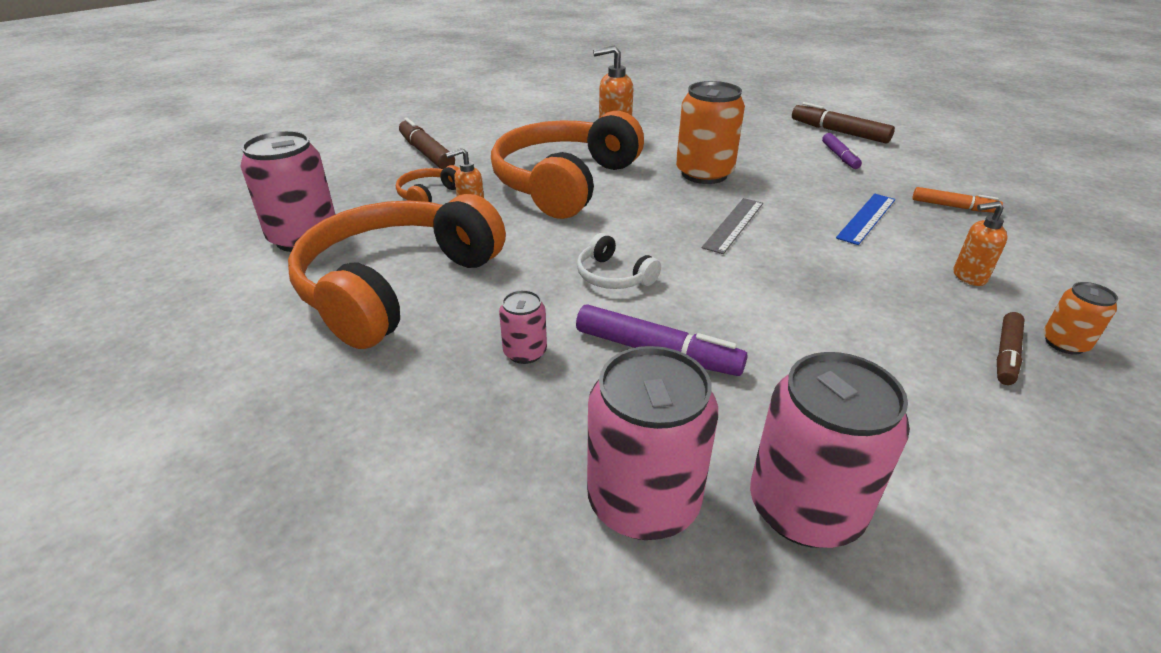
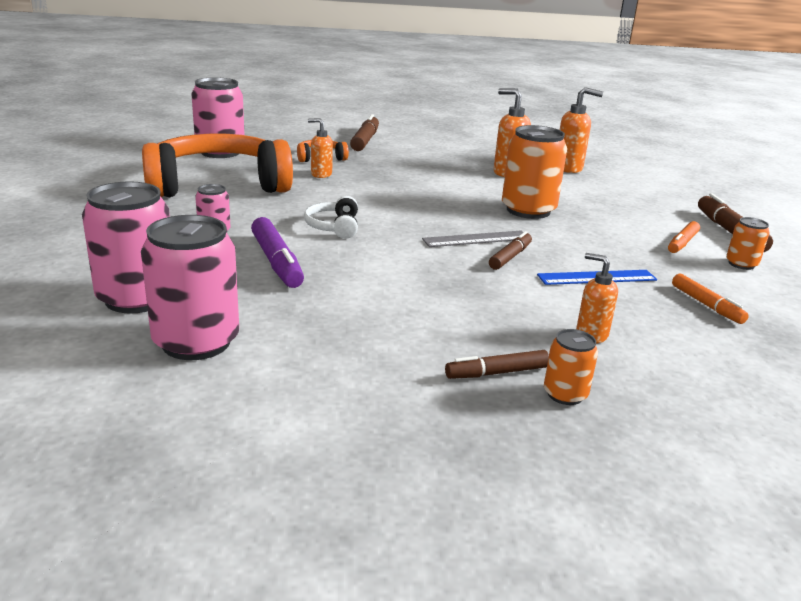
camera: 40 degrees right, 10 degrees down
(564, 182) = (415, 180): orange headphones -> none
(643, 115) = (568, 168): none -> orange soap dispenser
(788, 230) = (510, 257): none -> brown marker
(839, 156) = (682, 243): purple marker -> orange marker
(897, 159) = (741, 264): none -> orange can

